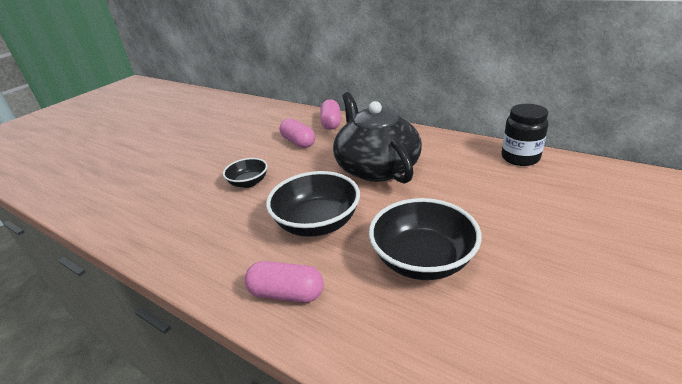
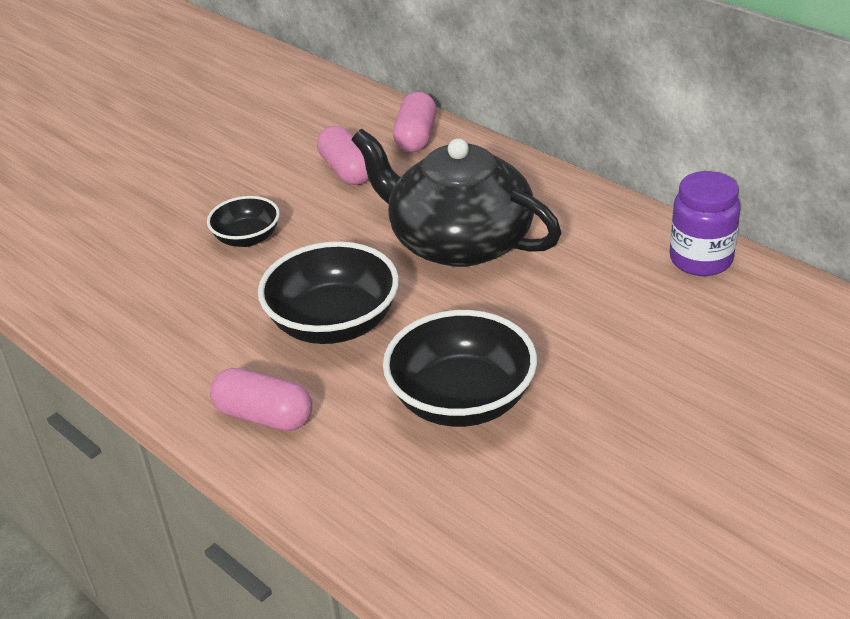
camera: 10 degrees right, 5 degrees up
(376, 167) = (459, 241): black teapot -> black teapot turned 45 degrees counterclockwise
(520, 158) = (701, 259): black jar -> purple jar

